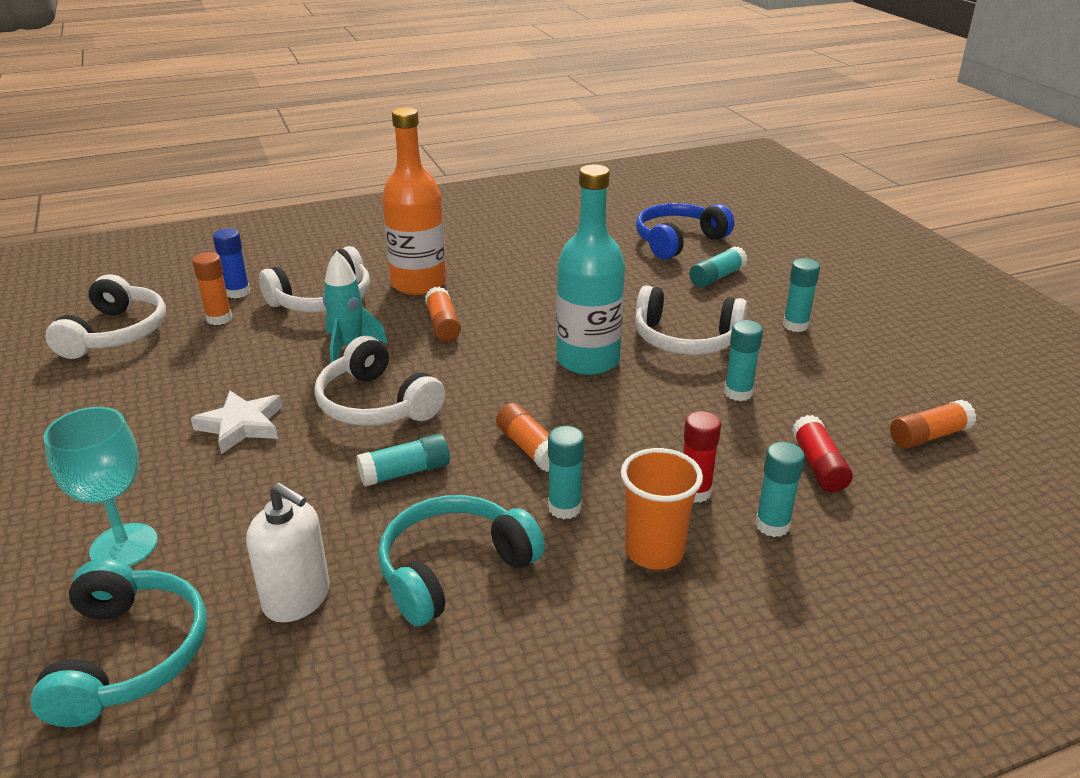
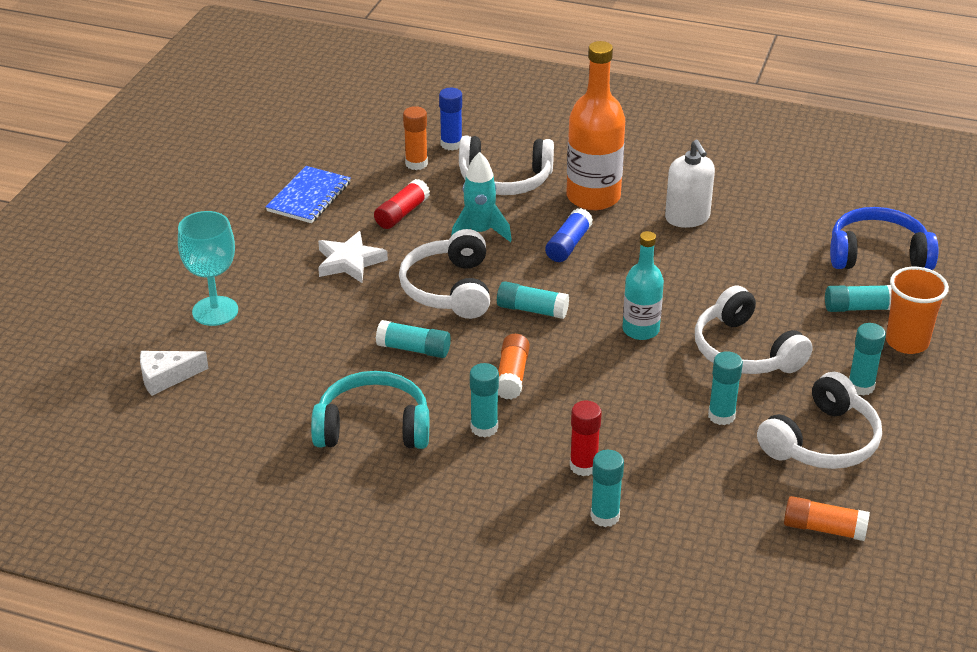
camera: 40 degrees right, 5 degrees up
(115, 333) = (339, 145): white headphones -> white headphones (822, 441)
(129, 388) = (309, 197): none -> blue notebook
(129, 656) = (166, 377): turquoise headphones -> white cheese
(297, 598) = (273, 394): white soap dispenser -> white soap dispenser (687, 218)
(443, 325) = (568, 245): orange glue stick -> blue glue stick
(476, 386) = (532, 310): none -> turquoise glue stick
(588, 360) = (640, 330): turquoise bottle -> turquoise bottle, size x0.62
(654, 551) = (504, 486): orange cup -> orange cup (907, 342)
(818, 465) = (699, 499): red glue stick -> red glue stick (402, 213)

